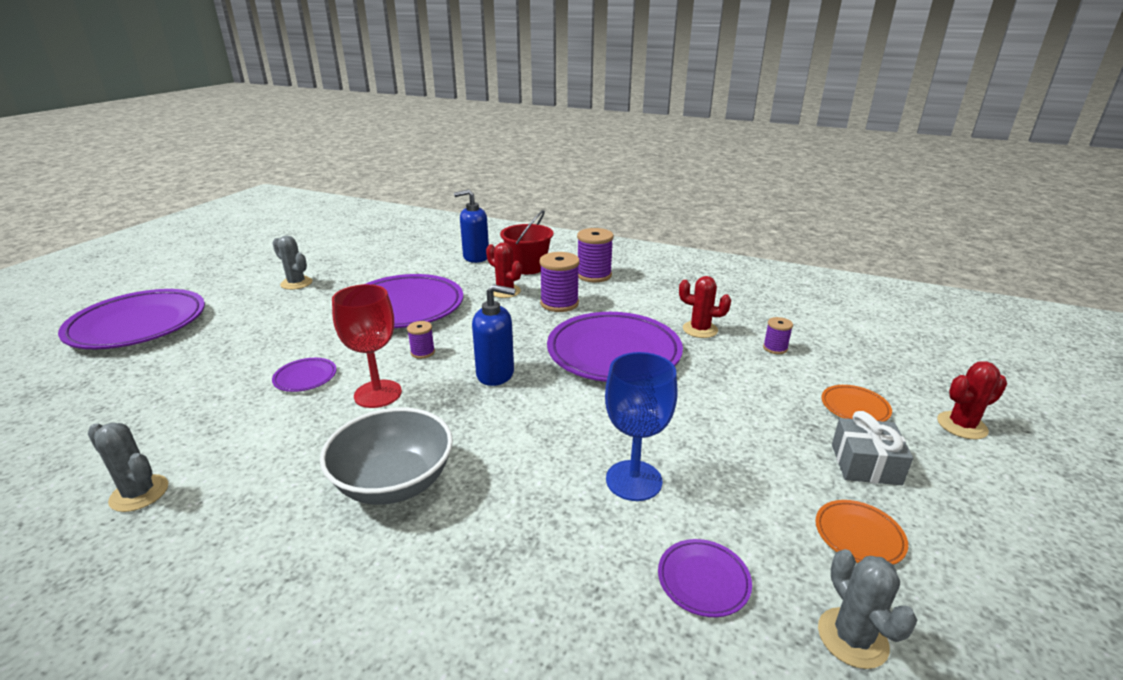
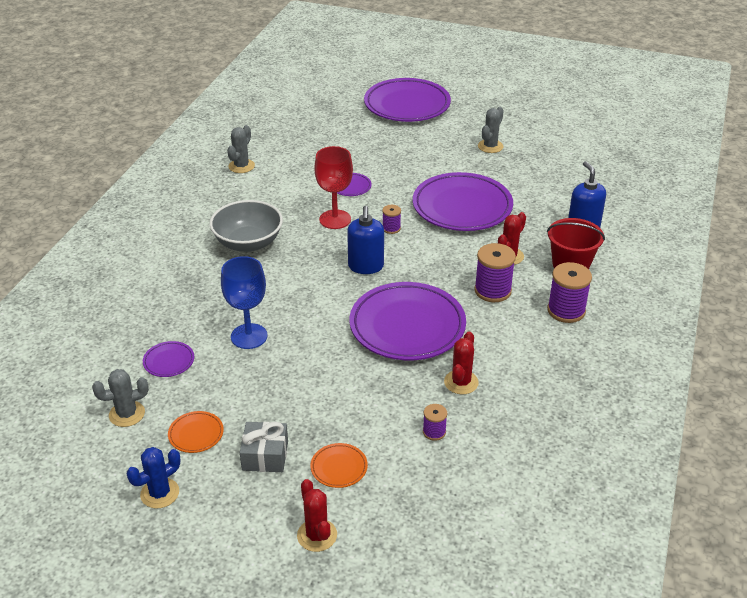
camera: 85 degrees right, 10 degrees up
(998, 575) = (160, 493): none -> blue cactus

